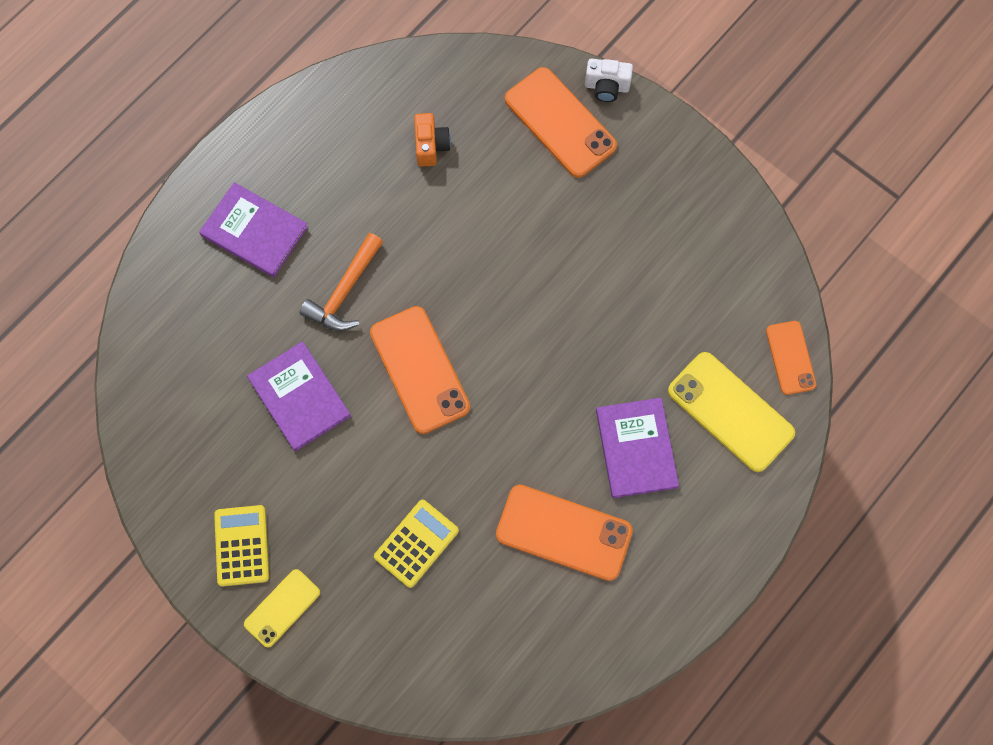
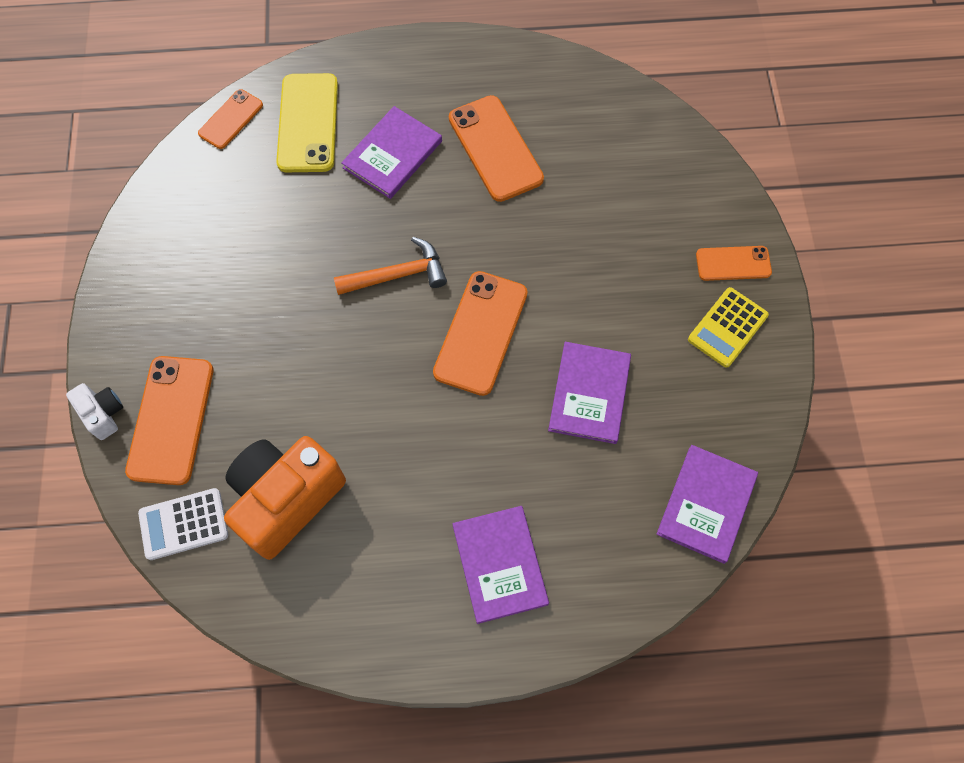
camera: 135 degrees left, 5 degrees down
(149, 393) = (706, 504): none -> purple book
(282, 608) = (733, 263): yellow phone -> orange phone
(345, 291) = (476, 443): orange hammer -> orange hammer (398, 275)
(416, 543) = (600, 224): yellow calculator -> none
(431, 146) = (286, 499): orange camera -> orange camera, size x2.13
(477, 77) = (184, 524): none -> white calculator

